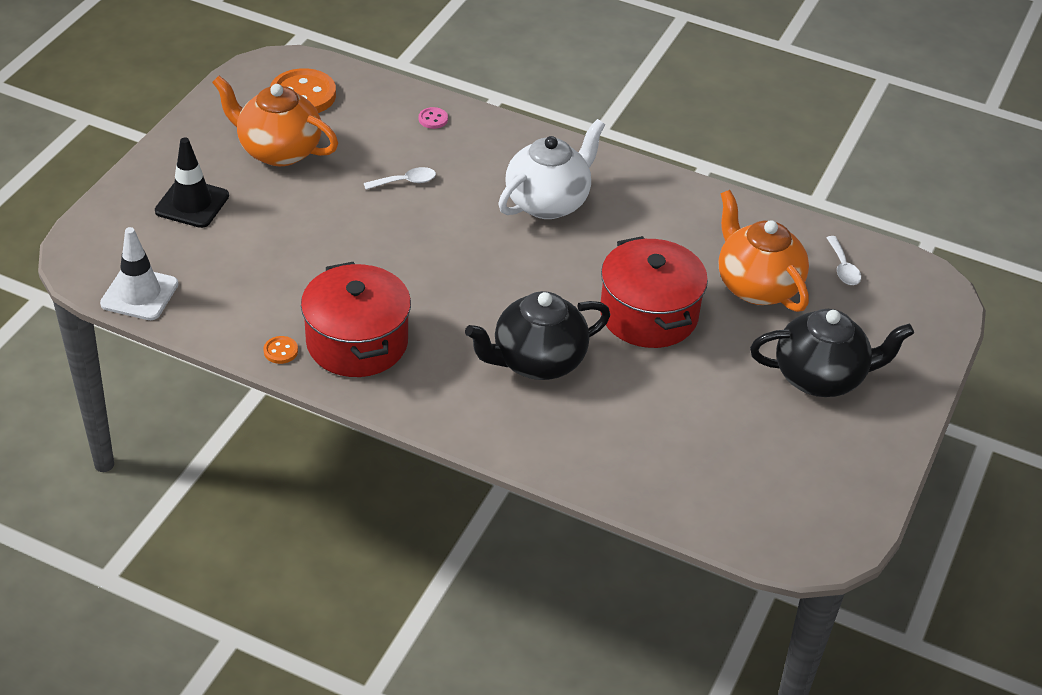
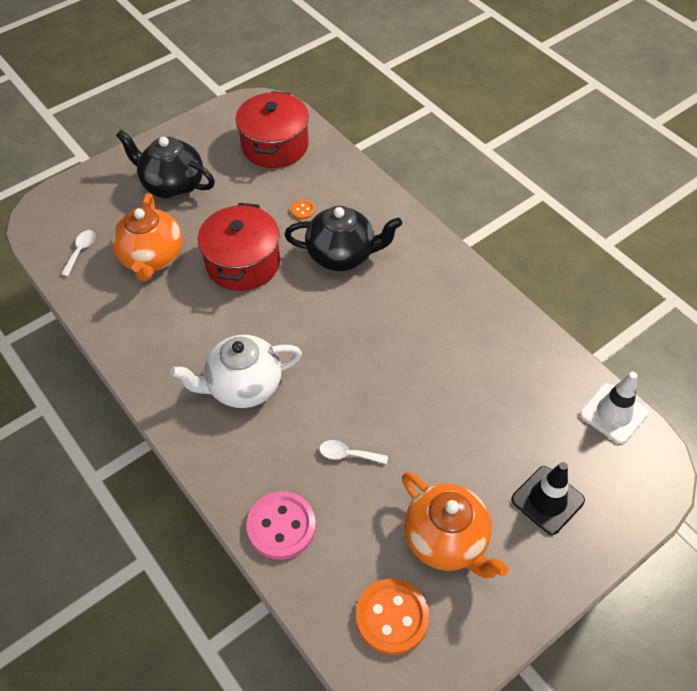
camera: 150 degrees left, 10 degrees up
(280, 351) = (517, 324): orange button -> orange button (302, 210)
(357, 342) = (458, 312): red pot -> red pot (275, 145)
(433, 119) = (281, 526): pink button -> pink button, size x2.24

